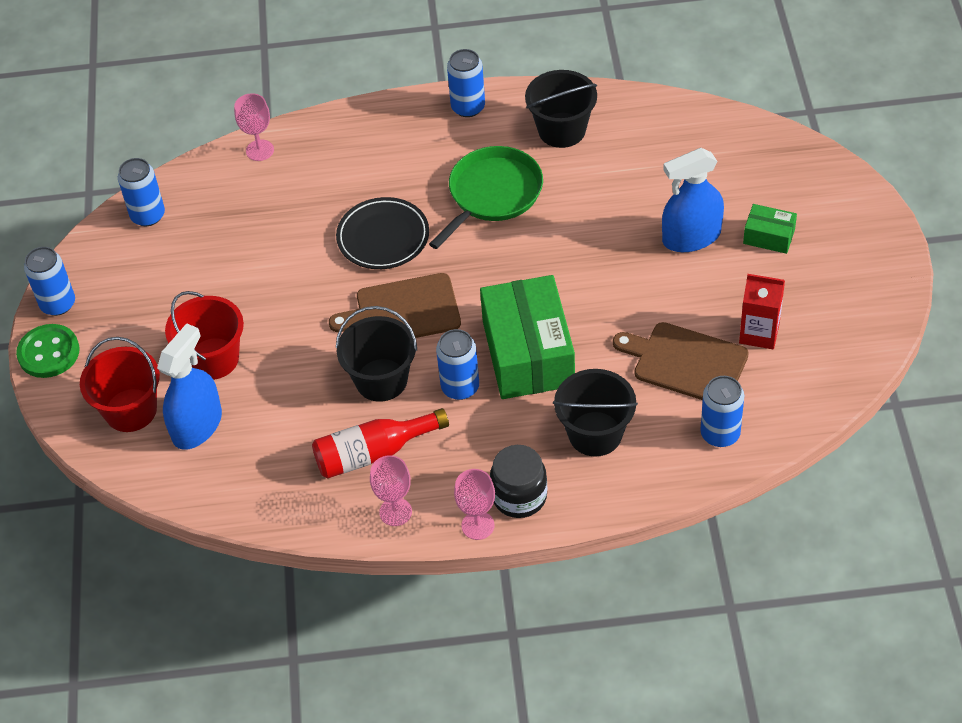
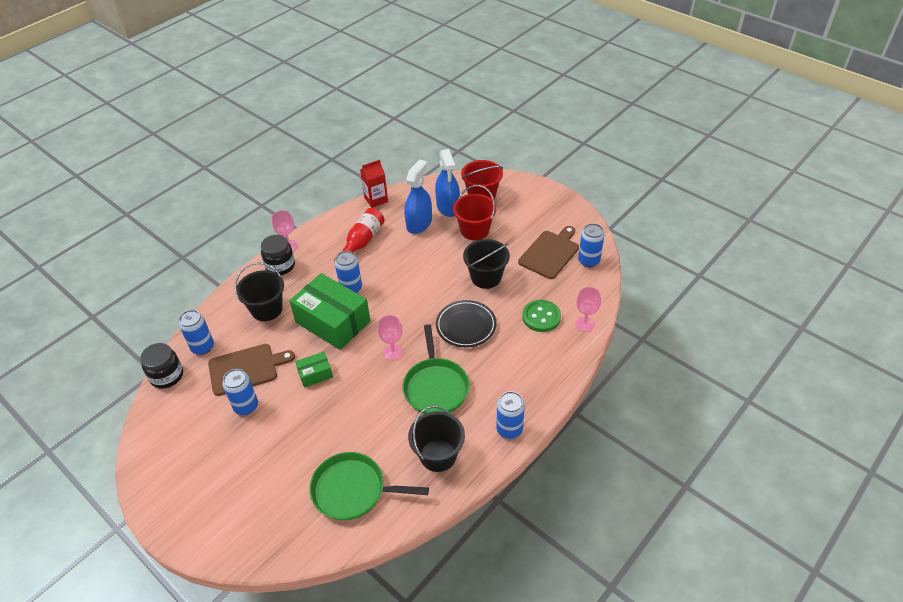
camera: 135 degrees right, 5 degrees down
(49, 353) = (544, 191): green button -> green button (541, 317)
(58, 304) = (569, 207): blue can -> blue can (246, 406)
(381, 380) = (391, 268): black bucket -> black bucket (486, 277)
(395, 512) = (329, 230): pink goblet -> pink goblet (393, 352)
(403, 311) = (414, 300): brown cutting board -> brown cutting board (550, 253)
(674, 153) = (353, 490): none -> green pan
(691, 237) = (297, 440): blue spray bottle -> blue spray bottle (419, 223)
(759, 333) = (215, 410): red carton -> red carton (376, 199)
(769, 236) = (249, 473): green box -> green box (315, 374)
(792, 422) = (167, 376): none -> black jar

